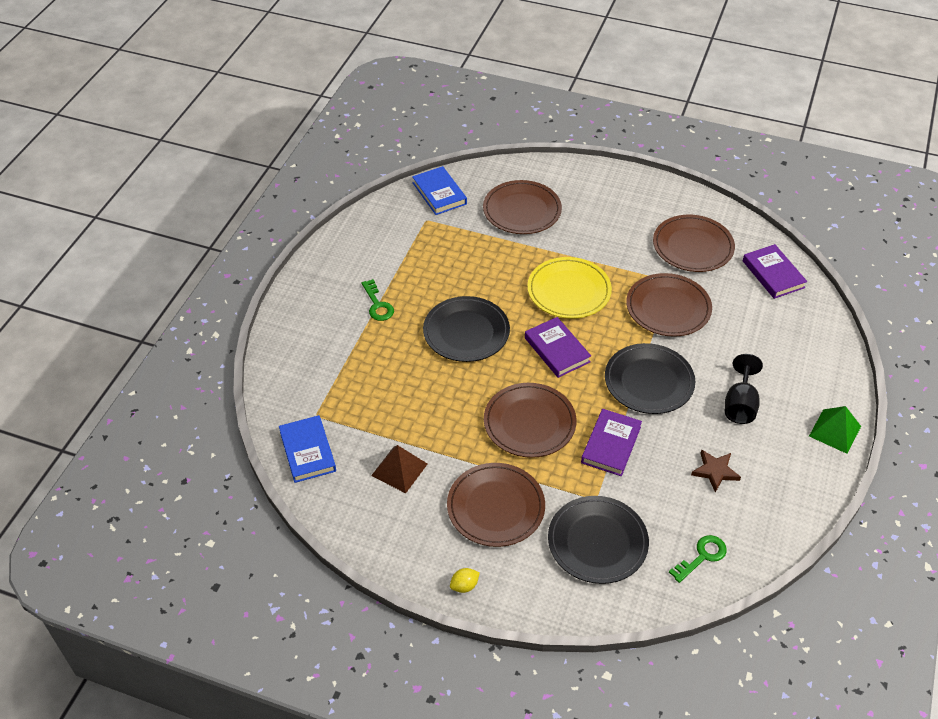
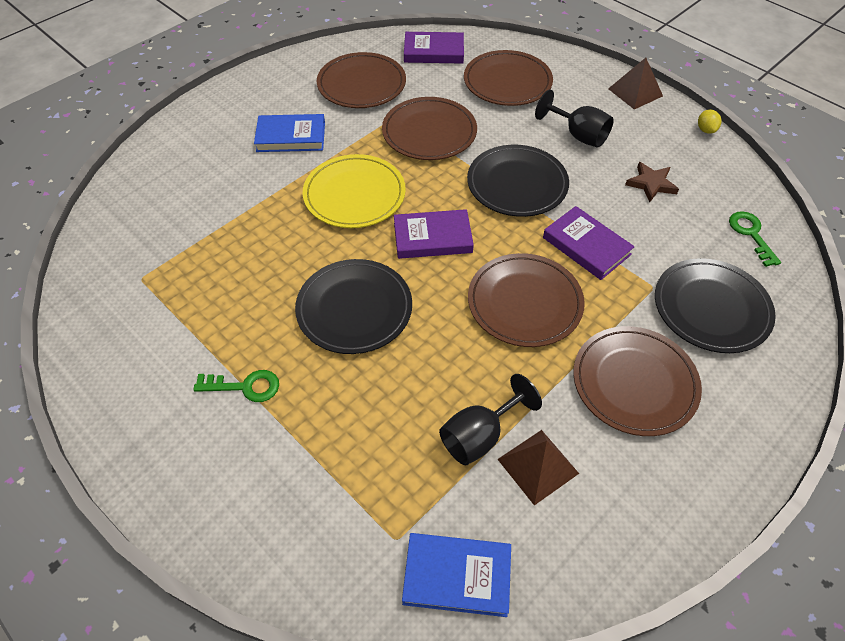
camera: 65 degrees left, 5 degrees up
(405, 432) = (480, 435): none -> black goblet
(439, 193) = (107, 248): blue book -> blue book (291, 137)
(464, 586) = (741, 460): yellow lemon -> yellow lemon (705, 130)
(522, 210) = (204, 185): brown plate -> brown plate (507, 82)
(835, 431) = (635, 92): green pyramid -> brown pyramid

